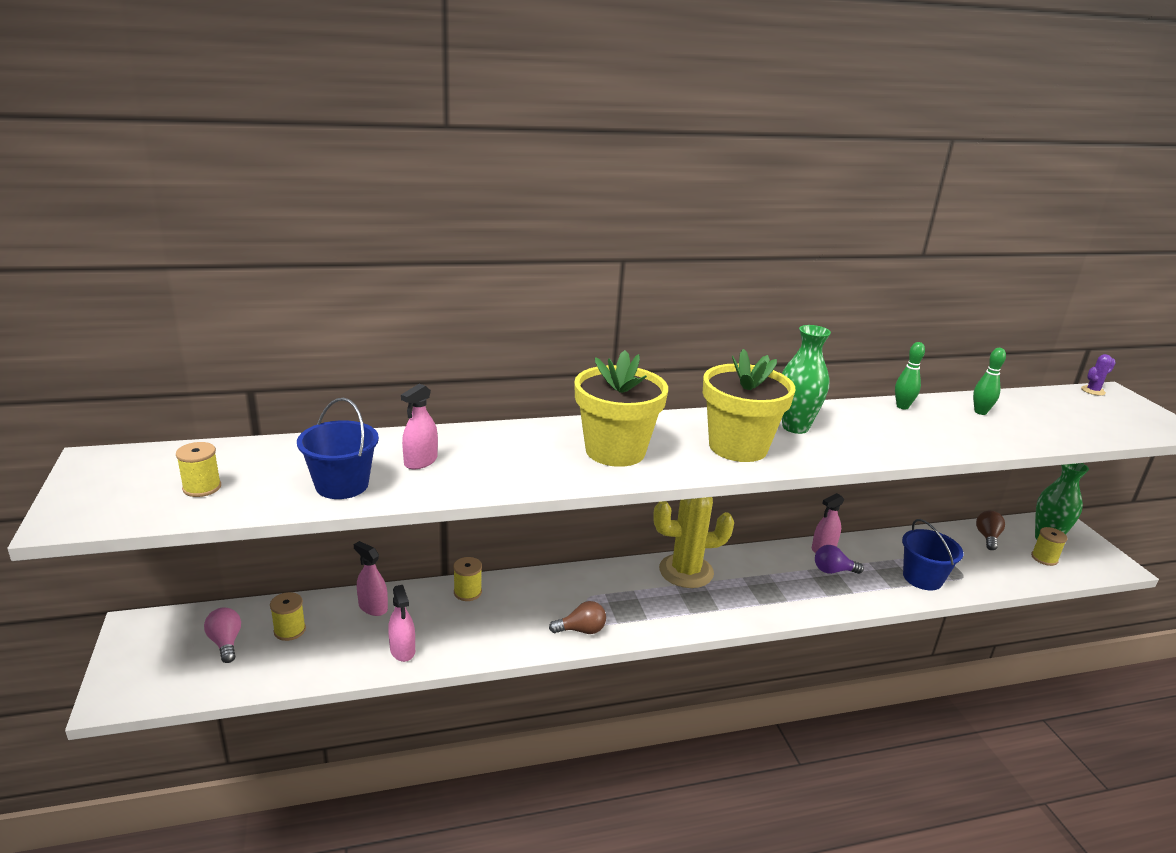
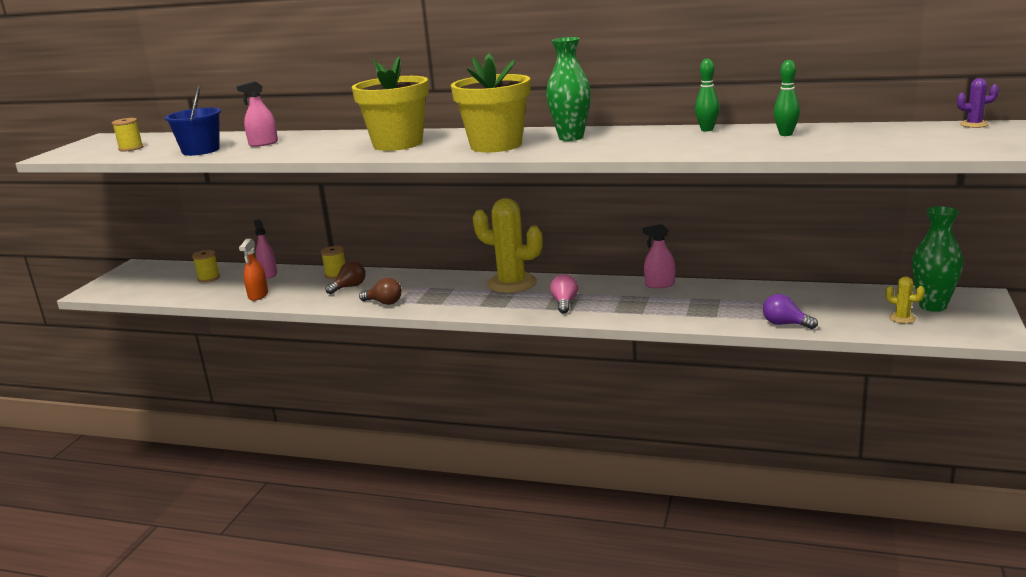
camera: 35 degrees right, 5 degrees down
(226, 642) = (170, 278): pink light bulb -> pink light bulb (564, 303)
(402, 650) = (258, 295): pink spray bottle -> orange spray bottle
(833, 571) = (645, 298): purple light bulb -> purple light bulb (785, 324)
(922, 578) = (730, 313): blue bucket -> none
(987, 537) = (857, 297): brown light bulb -> brown light bulb (349, 287)
(1044, 558) = (902, 318): yellow spool -> yellow cactus

